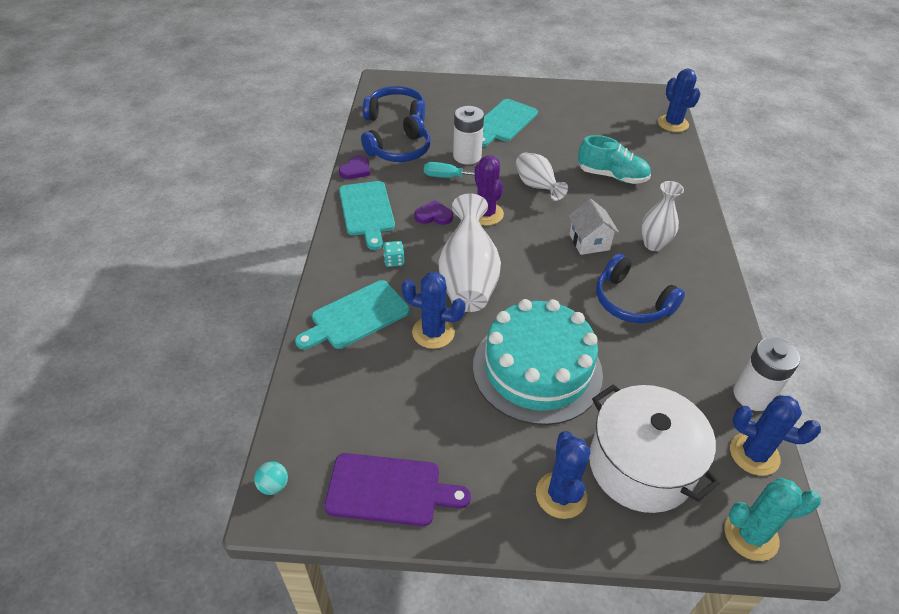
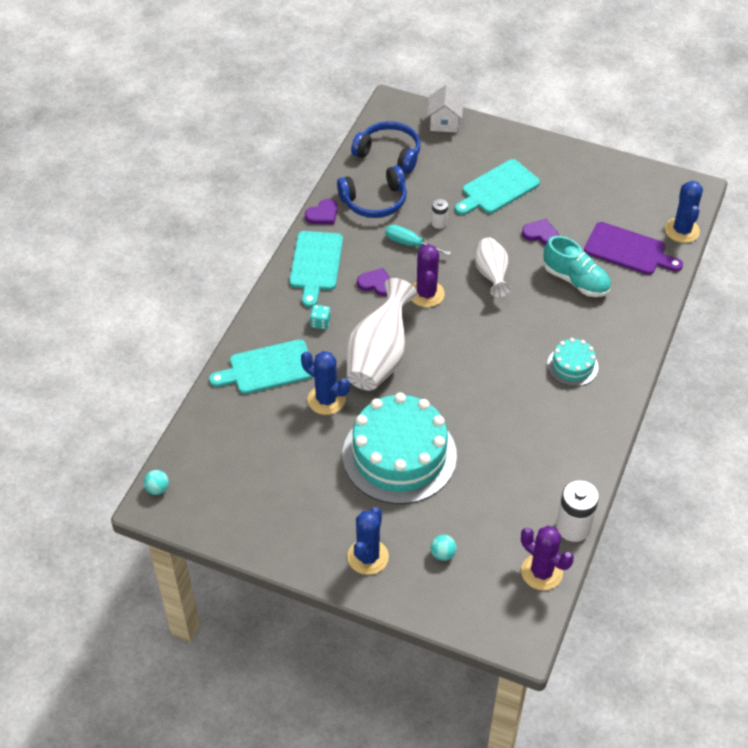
camera: 20 degrees right, 5 degrees up
(389, 490) = (240, 516): purple cutting board -> purple cutting board (628, 250)
(467, 156) = (439, 223): white battery -> white battery, size x0.53
(560, 147) = (540, 234): none -> purple heart
(589, 242) = (511, 348): white house -> white house (444, 122)
(631, 302) = (516, 417): blue headphones -> none
(640, 465) = (442, 554): white pot -> turquoise ball
(653, 244) = (572, 366): white vase -> turquoise cake
(751, 535) = (498, 627): turquoise cactus -> none
(754, 454) = (541, 572): blue cactus -> purple cactus

